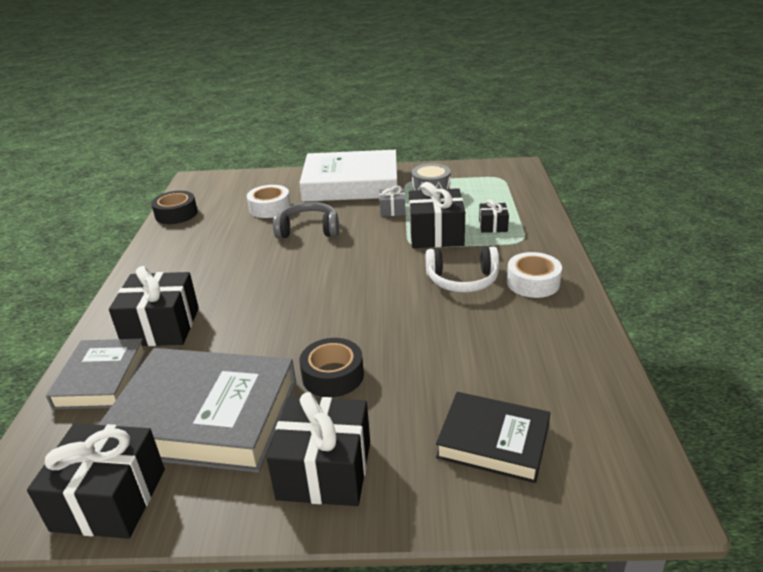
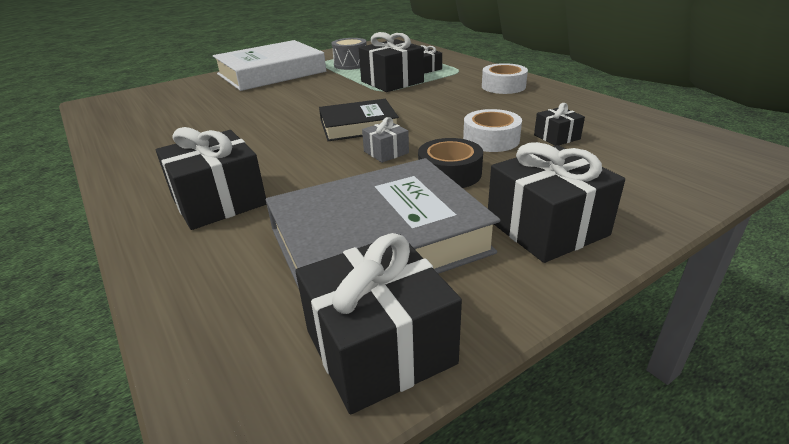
camera: 35 degrees left, 0 degrees up
(101, 379) = (205, 262): grey book -> none
(176, 214) = (106, 127): black tape -> none
(270, 208) = (213, 101): white tape -> white tape (491, 140)
(308, 230) = (276, 104): grey headphones -> none
(392, 210) = (334, 78): grey gift -> grey gift (386, 152)
(462, 280) = (454, 97): white headphones -> none
(481, 377) = (557, 137): none -> black gift
(493, 441) = (626, 163): black book -> black book (358, 126)

